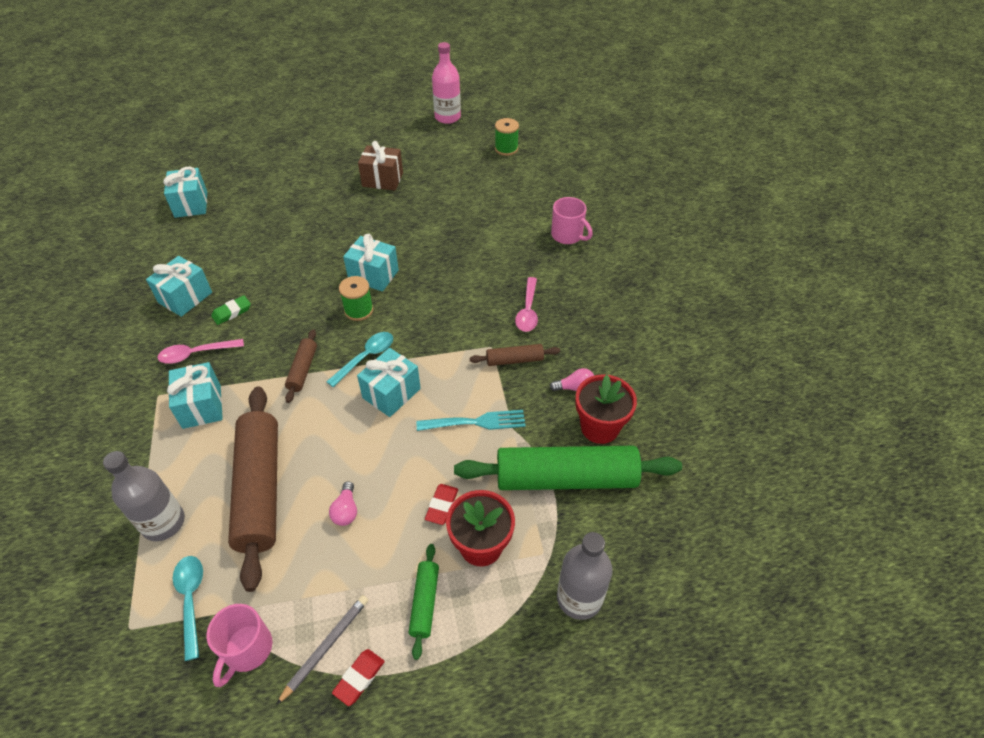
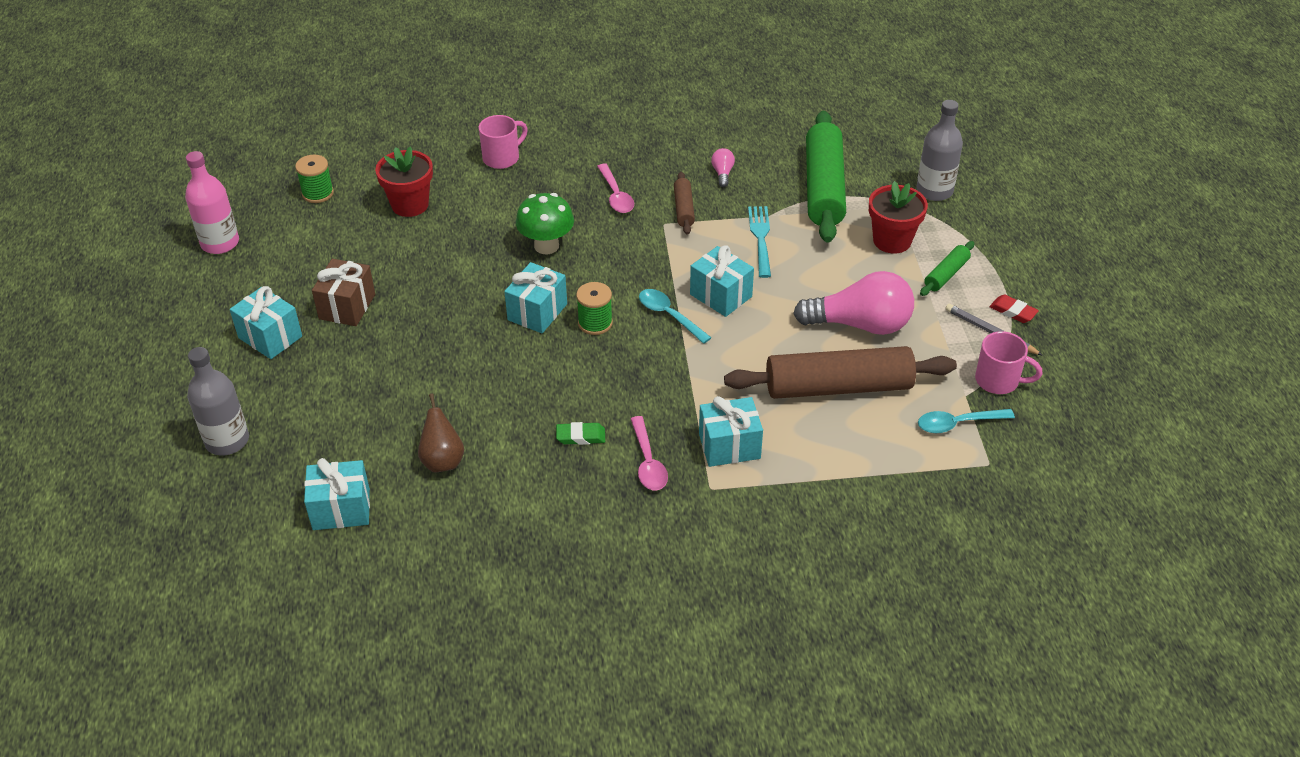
camera: 85 degrees left, 5 degrees down
(163, 523) = (878, 456): grey bottle -> grey bottle (227, 441)
(185, 297) = (546, 487): turquoise gift -> turquoise gift (270, 337)
(223, 243) = (442, 460): none -> brown pear
(232, 312) = (580, 436): green eraser -> green eraser turned 60 degrees counterclockwise
(303, 370) = (682, 365): brown rolling pin -> none
(346, 510) = (860, 324): pink light bulb -> pink light bulb, size x2.38
(425, 602) = (946, 274): green rolling pin -> green rolling pin turned 60 degrees counterclockwise
(442, 506) = (853, 263): red eraser -> none
(454, 273) = (546, 246): none -> green mushroom
(528, 311) = (616, 195): pink spoon -> pink spoon turned 60 degrees clockwise
(600, 427) = (769, 163): red flower pot -> red flower pot (410, 205)

